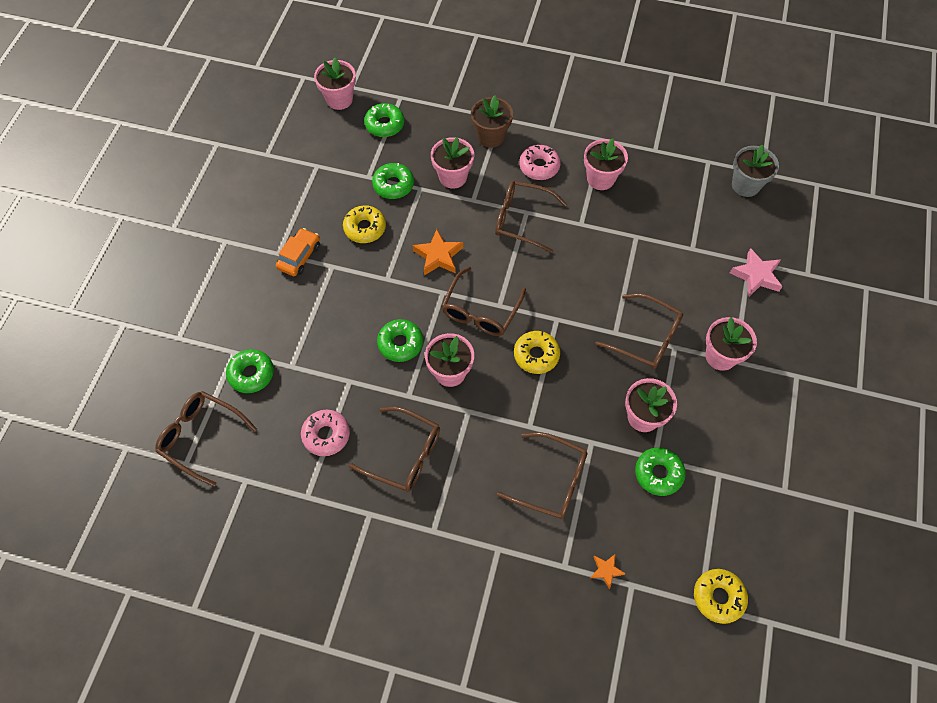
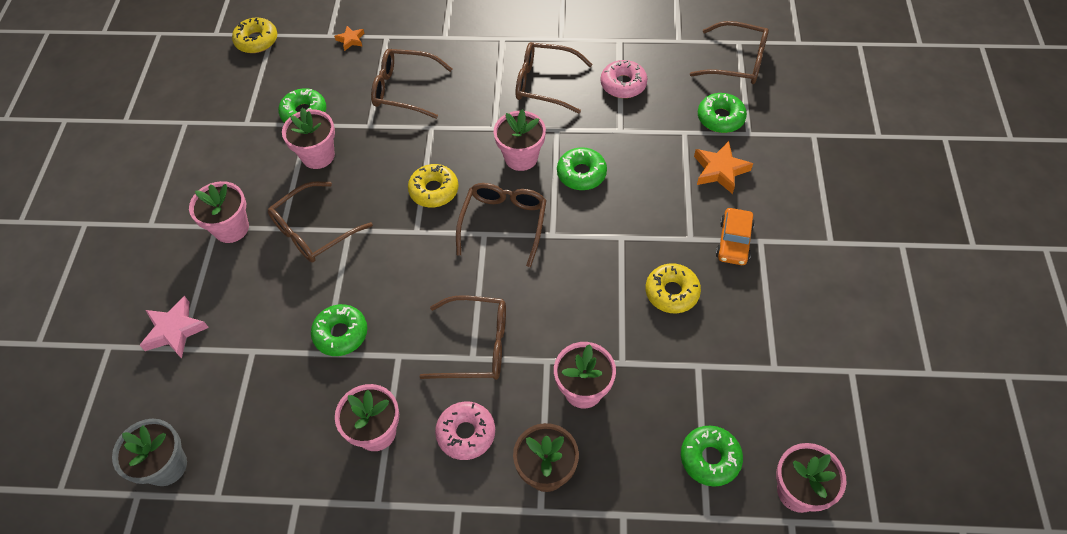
camera: 170 degrees right, 5 degrees down
(393, 185) = (659, 360): green donut -> green donut (341, 334)
(438, 256) = (570, 276): orange star -> orange star (720, 170)
(646, 338) = (313, 231): brown glasses -> brown glasses turned 60 degrees counterclockwise

